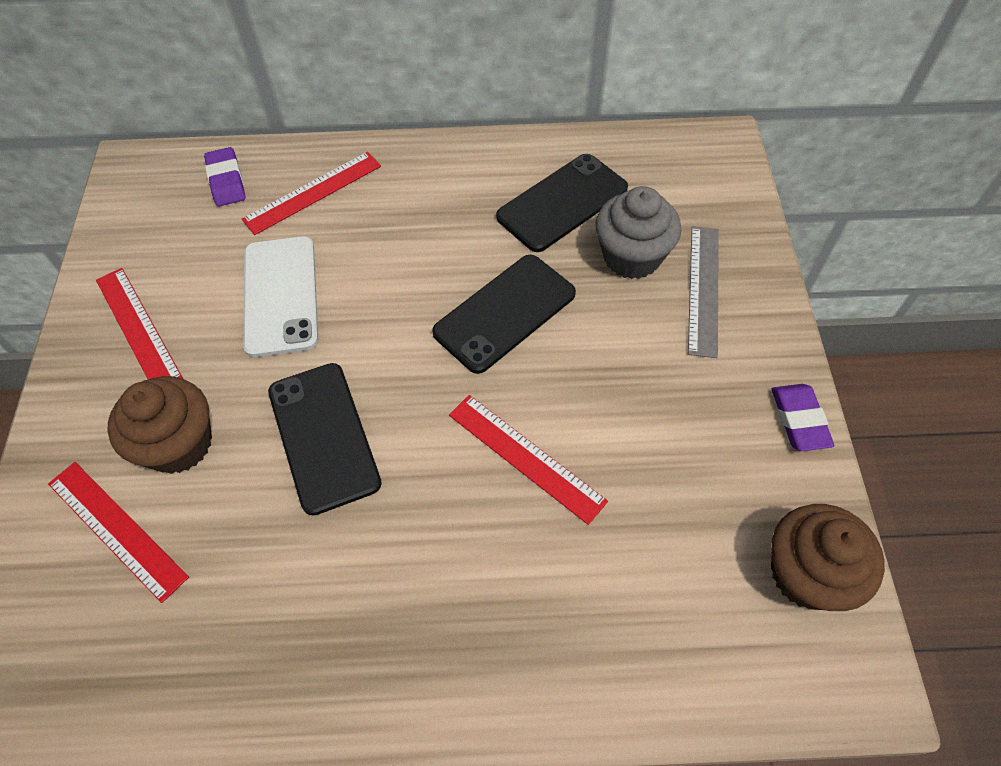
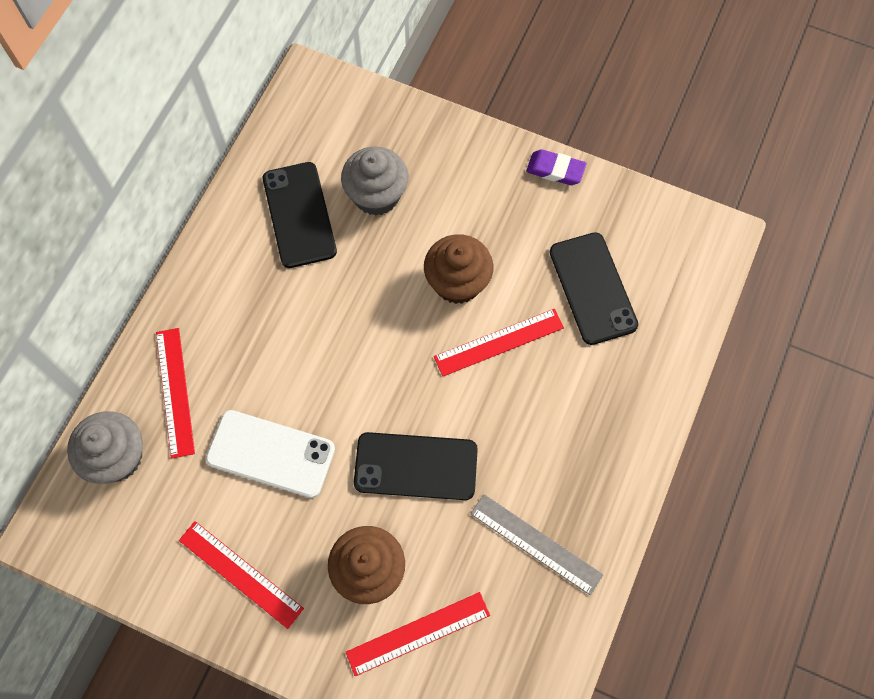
camera: 65 degrees left, 10 degrees up
(138, 328) = (241, 573): red ruler -> red ruler turned 45 degrees clockwise
(226, 181) = (117, 457): purple eraser -> grey cupcake
(505, 313) = (378, 302): black phone -> black phone (592, 288)
(703, 289) = (429, 166): grey ruler -> grey ruler (535, 544)
(807, 573) = (650, 226): brown cupcake -> brown cupcake (457, 282)

